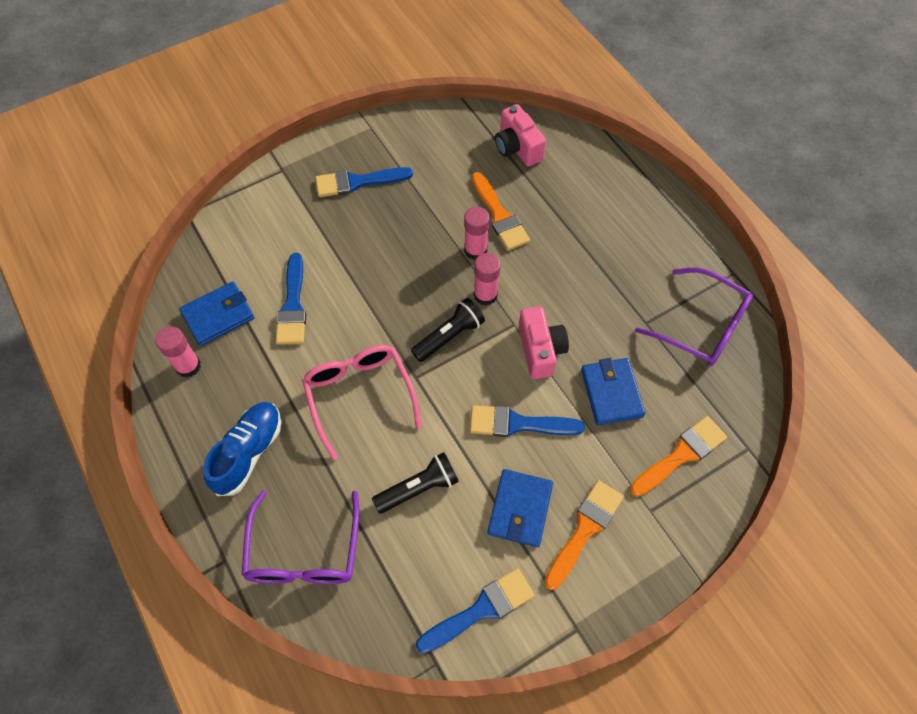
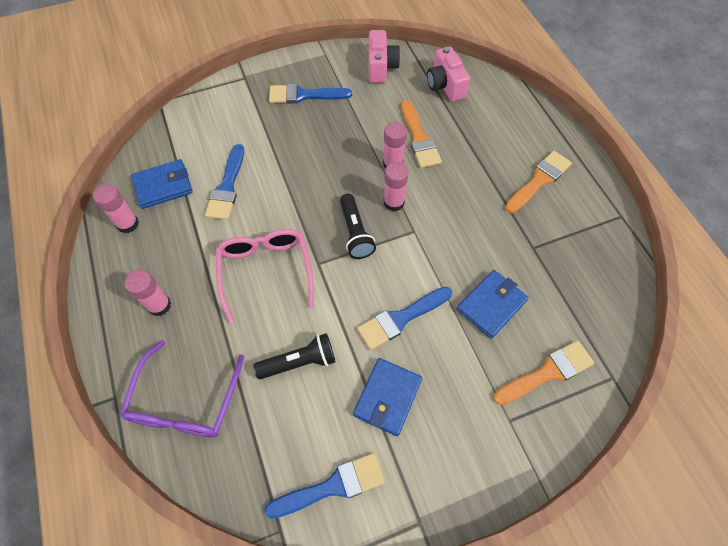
camera: 10 degrees right, 0 degrees up
(249, 452) = (159, 305): blue shoe -> pink glue stick
(449, 336) = (355, 233): black flashlight -> black flashlight turned 105 degrees clockwise
(518, 424) = (400, 319): blue brush -> blue brush turned 45 degrees counterclockwise
(540, 350) = (433, 257): pink camera -> pink camera (381, 67)
(584, 529) = (444, 427): orange brush -> orange brush (539, 180)
(611, 393) = (491, 305): blue wallet -> blue wallet turned 45 degrees clockwise
(702, 326) = (585, 258): purple glasses -> none

